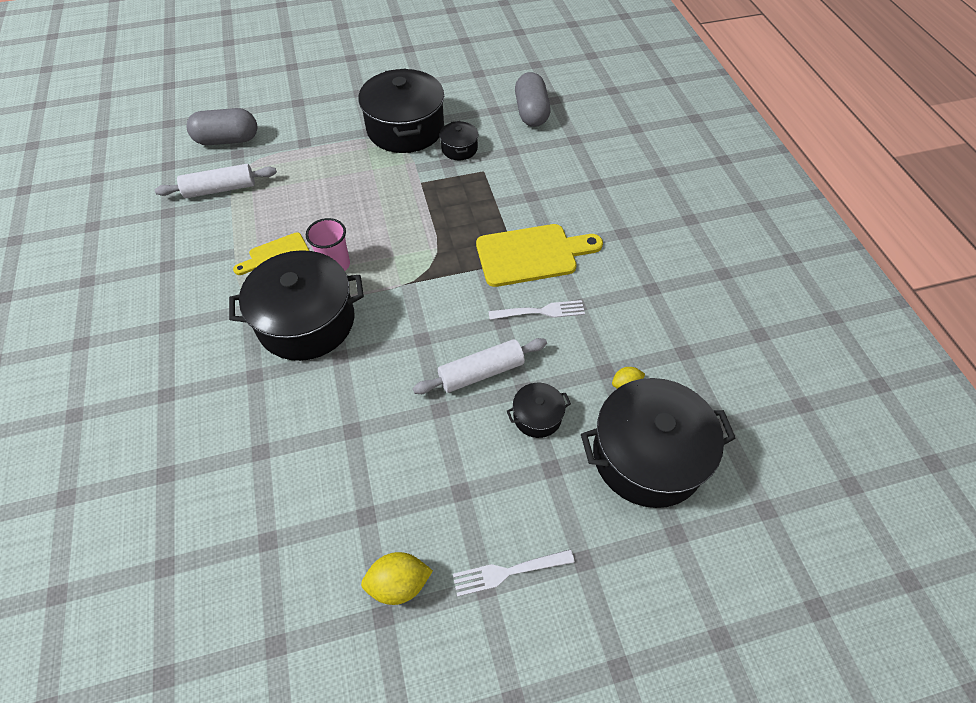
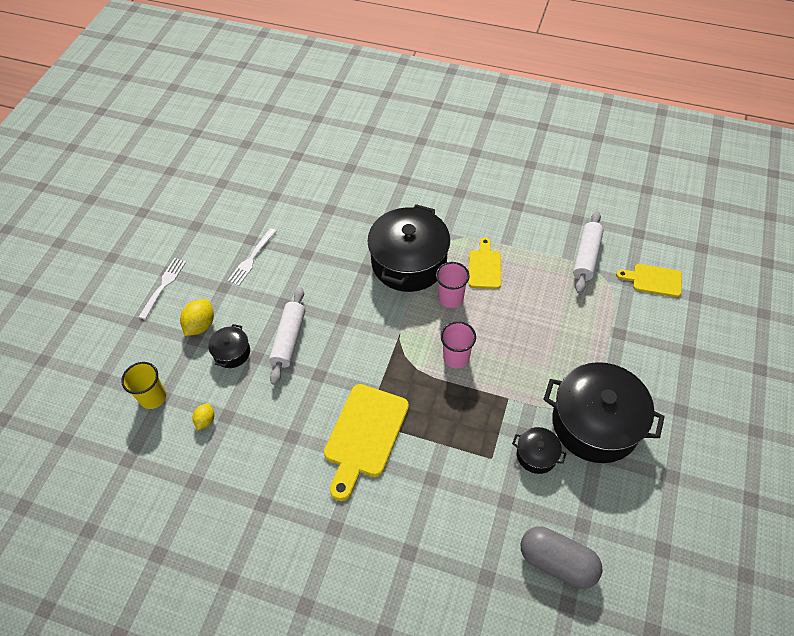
camera: 125 degrees right, 0 degrees up
(227, 140) = (653, 280): grey capsule -> yellow cutting board
(399, 583) = (203, 238): yellow lemon -> yellow lemon (200, 325)
(404, 230) = (456, 357): none -> pink cup
(540, 312) = (307, 405): white fork -> white fork (252, 258)
(647, 455) = (153, 397): black pot -> yellow cup

